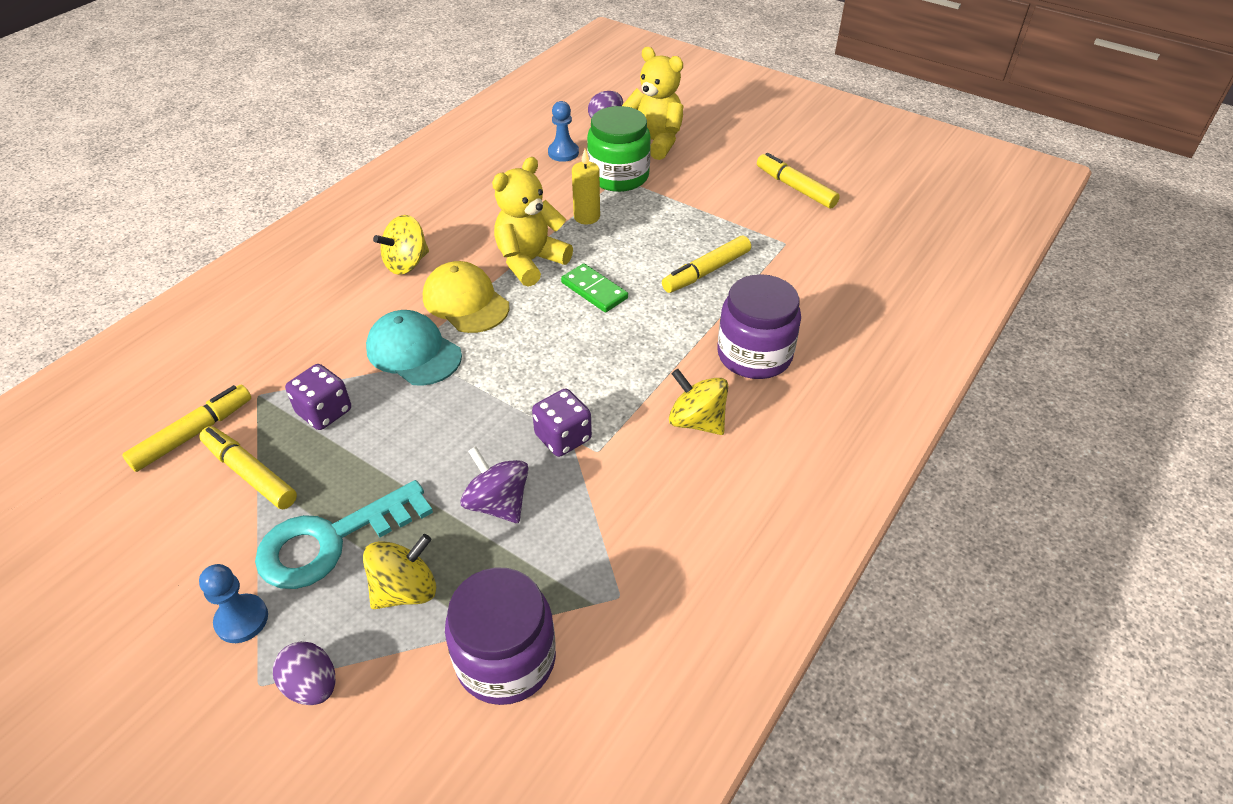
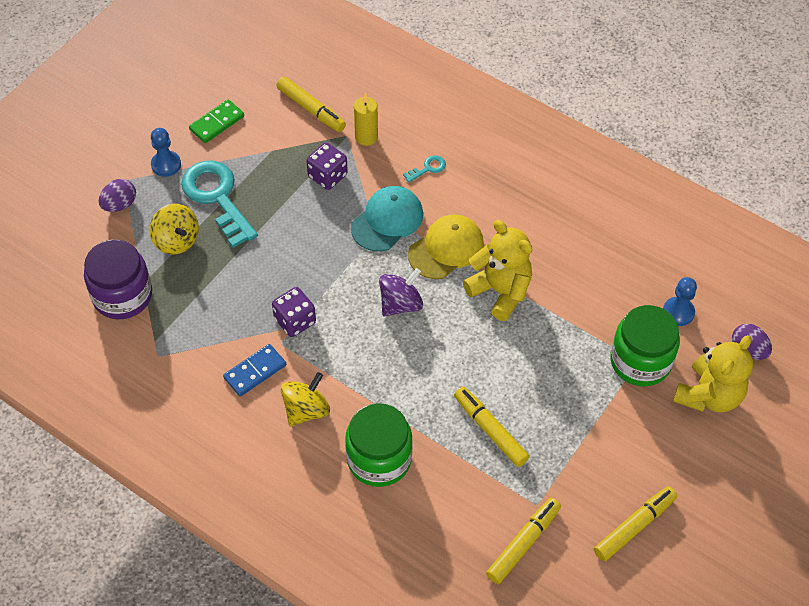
camera: 90 degrees right, 10 degrees up
(250, 473) = (274, 146): yellow marker -> yellow marker (523, 543)
(338, 316) = (428, 168): none -> turquoise key
(406, 263) = (494, 203): yellow spinning top -> none
(498, 503) = (238, 284): purple spinning top -> purple spinning top (400, 304)
(587, 217) = (569, 334): yellow candle -> yellow candle (366, 137)
(594, 290) = (462, 340): green domino -> green domino (217, 123)
(643, 476) = (255, 372): none -> blue domino
(754, 355) = (379, 459): purple jar -> green jar

